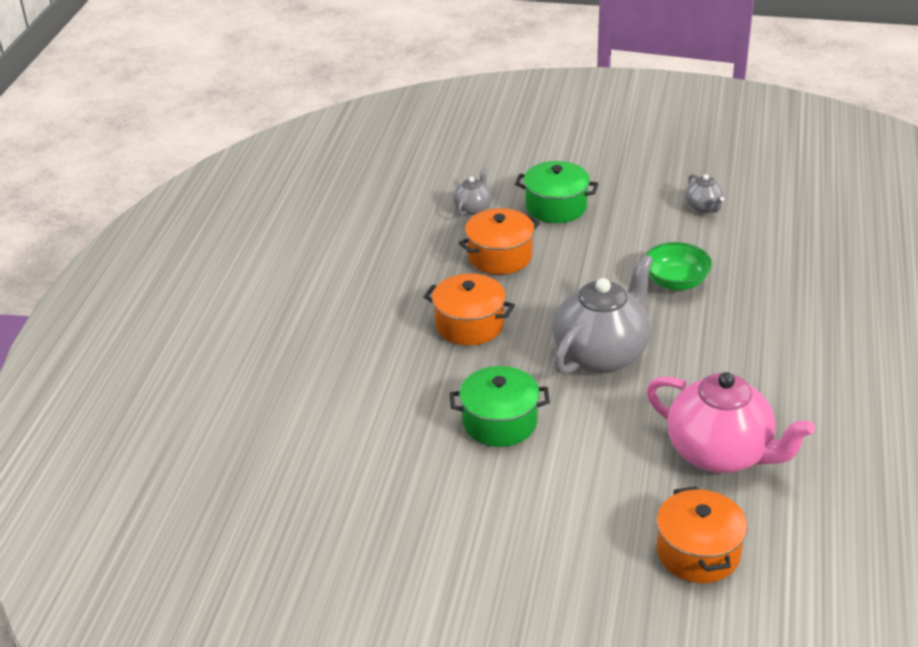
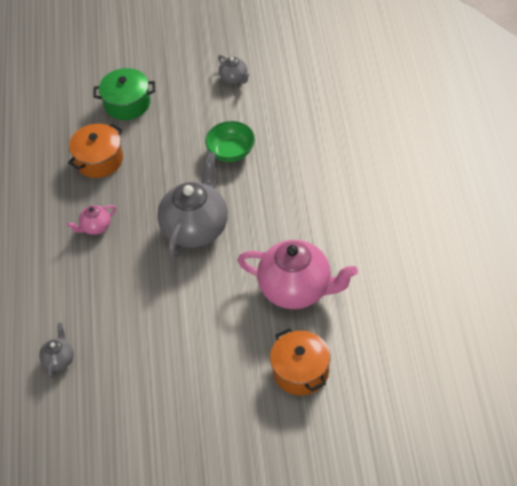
camera: 15 degrees left, 15 degrees up
(469, 325) = (95, 227): orange pot -> pink teapot
(473, 208) = (66, 120): grey teapot -> grey teapot (59, 359)
(499, 422) = (141, 305): green pot -> none

